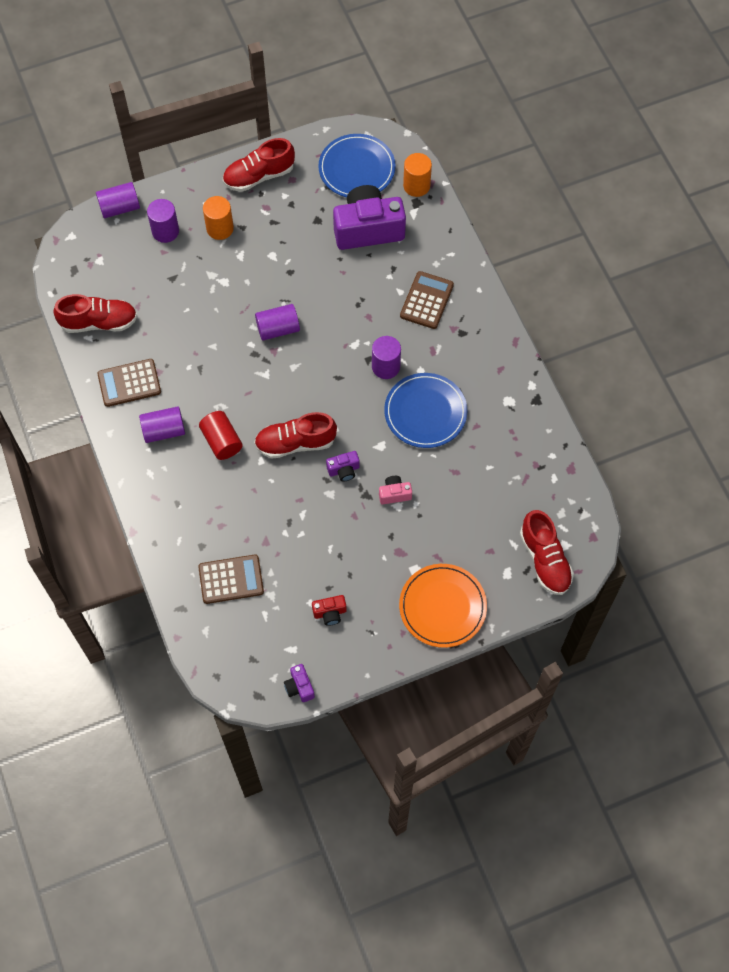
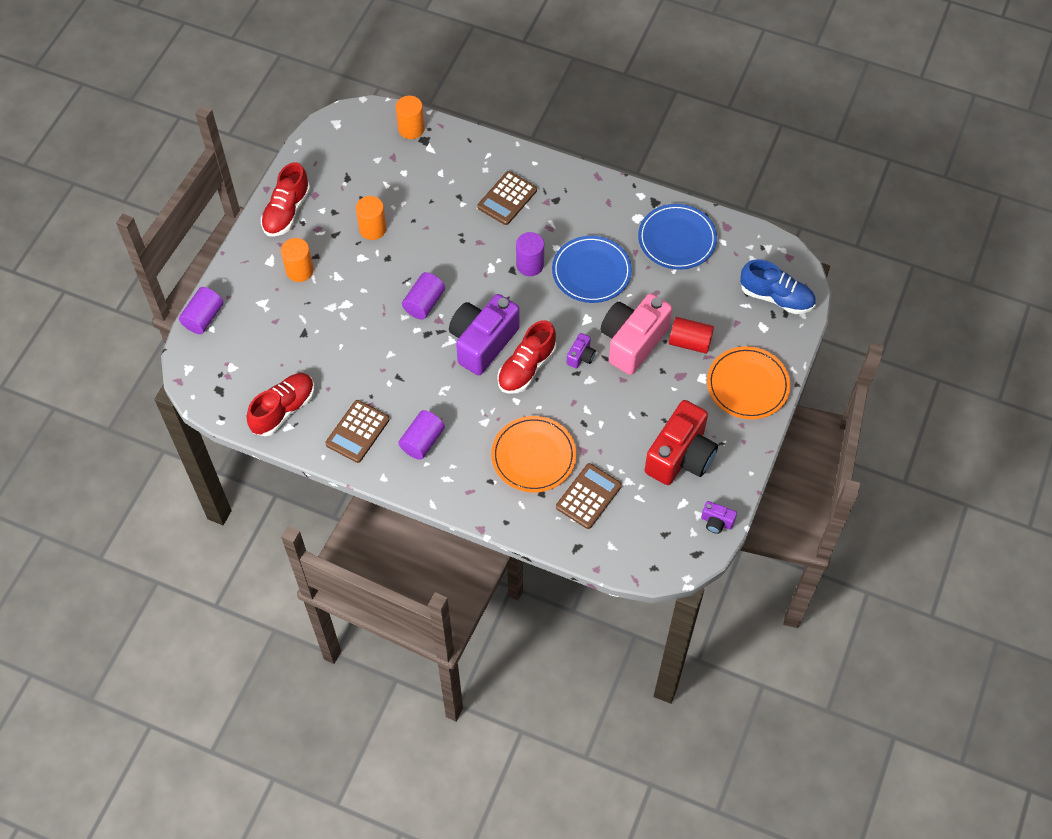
camera: 45 degrees left, 5 degrees down
(165, 231) = (259, 305): purple cylinder -> none
(221, 441) = (473, 412): red cylinder -> red cylinder (690, 342)
(226, 513) = (533, 456): none -> orange plate
(304, 240) = (372, 229): none -> orange cylinder
(330, 613) = (680, 456): red camera -> red camera, size x2.33
(357, 168) = (354, 151): blue plate -> blue plate (677, 239)
(368, 229) = (410, 185): purple camera -> purple camera (483, 342)
(394, 494) = (632, 342): pink camera -> pink camera, size x2.33
(426, 300) = (507, 199): brown calculator -> brown calculator turned 120 degrees counterclockwise
(545, 559) = (776, 297): red shoe -> blue shoe

